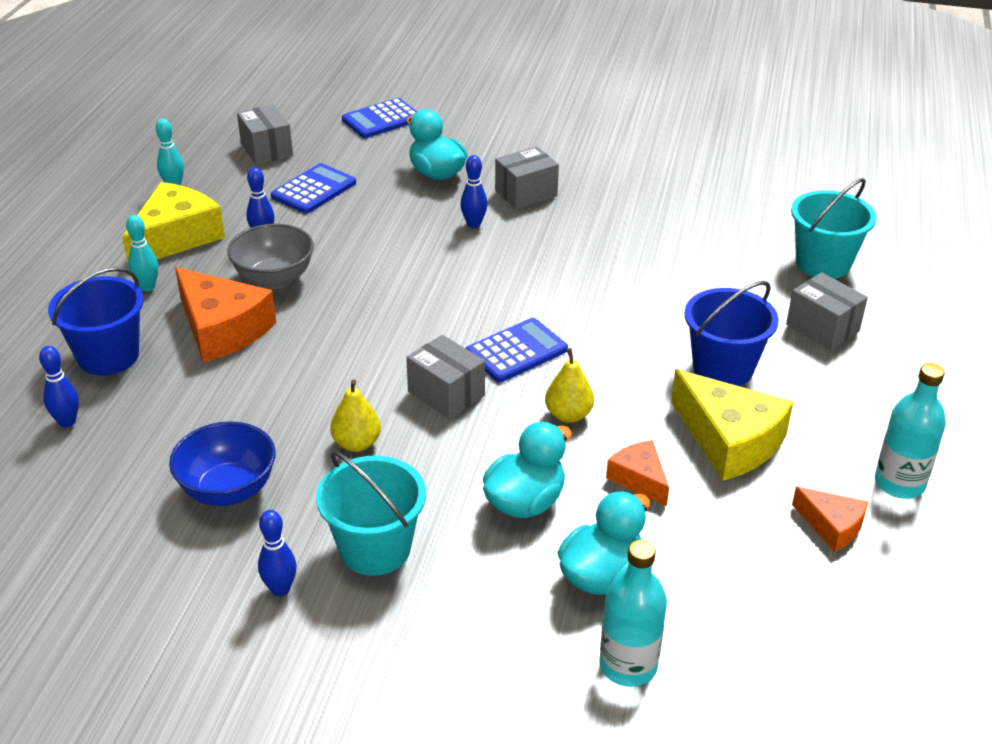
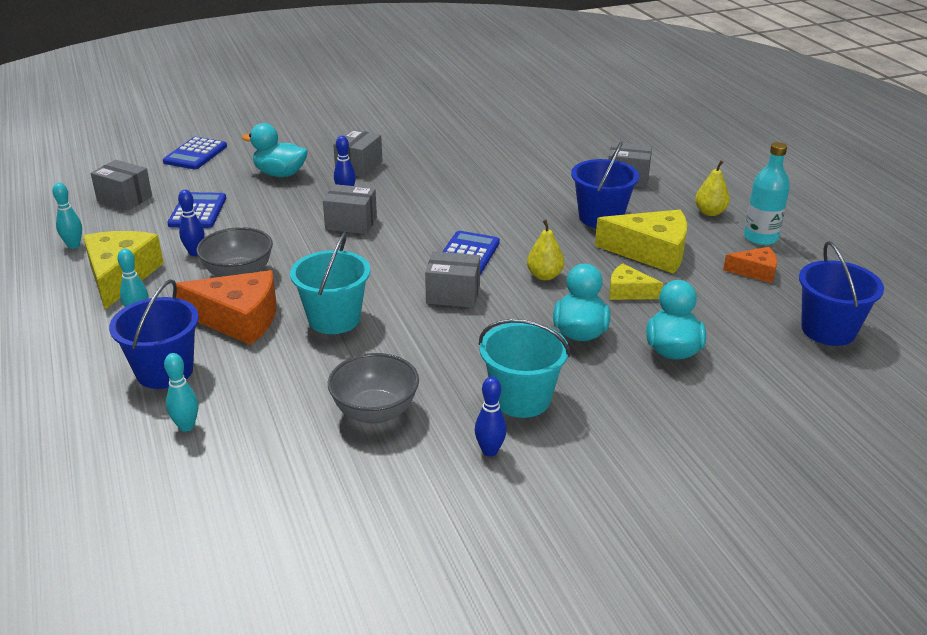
camera: 35 degrees left, 5 degrees down
(67, 422) = (186, 426): blue bowling pin -> turquoise bowling pin
(228, 490) = (375, 412): blue bowl -> grey bowl
(356, 443) = (430, 346): yellow pear -> yellow pear (710, 212)
(440, 262) = (351, 223): none -> grey box
(628, 665) = (744, 387): turquoise bottle -> none
(639, 479) = (628, 292): orange cheese -> yellow cheese
(823, 263) = (587, 146): turquoise bucket -> turquoise bucket (334, 319)
(828, 650) = (828, 330): none -> blue bucket

